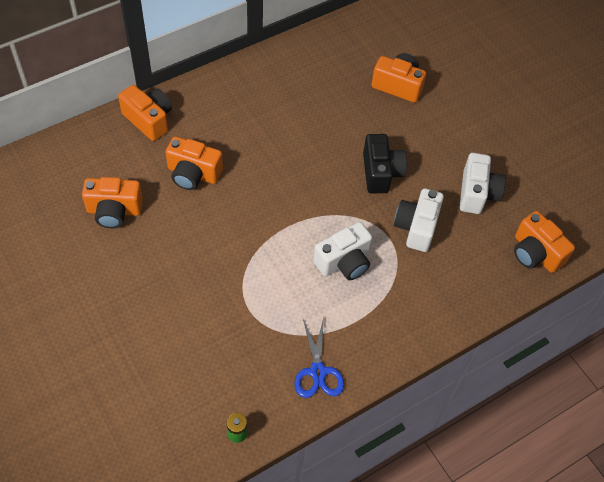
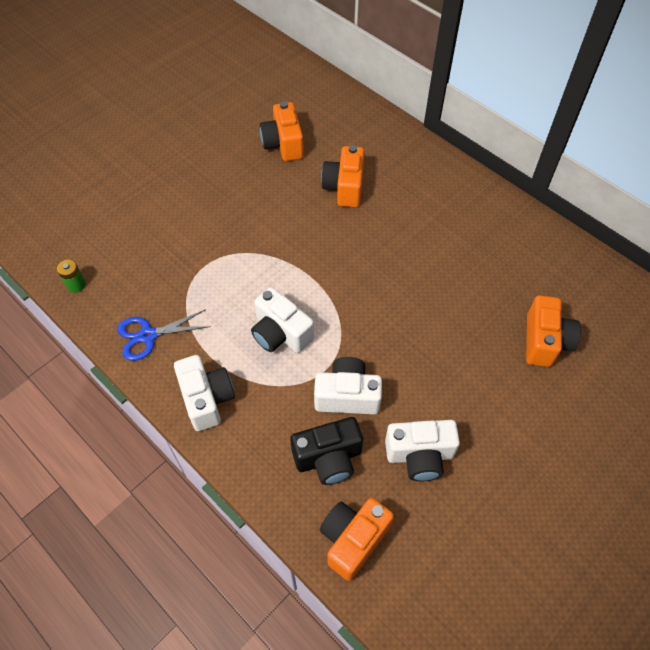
camera: 80 degrees right, 0 degrees up
(149, 120) = (394, 141): orange camera -> none
(381, 173) = (409, 346): black camera -> black camera (328, 458)
(397, 332) = (207, 399): none -> white camera

